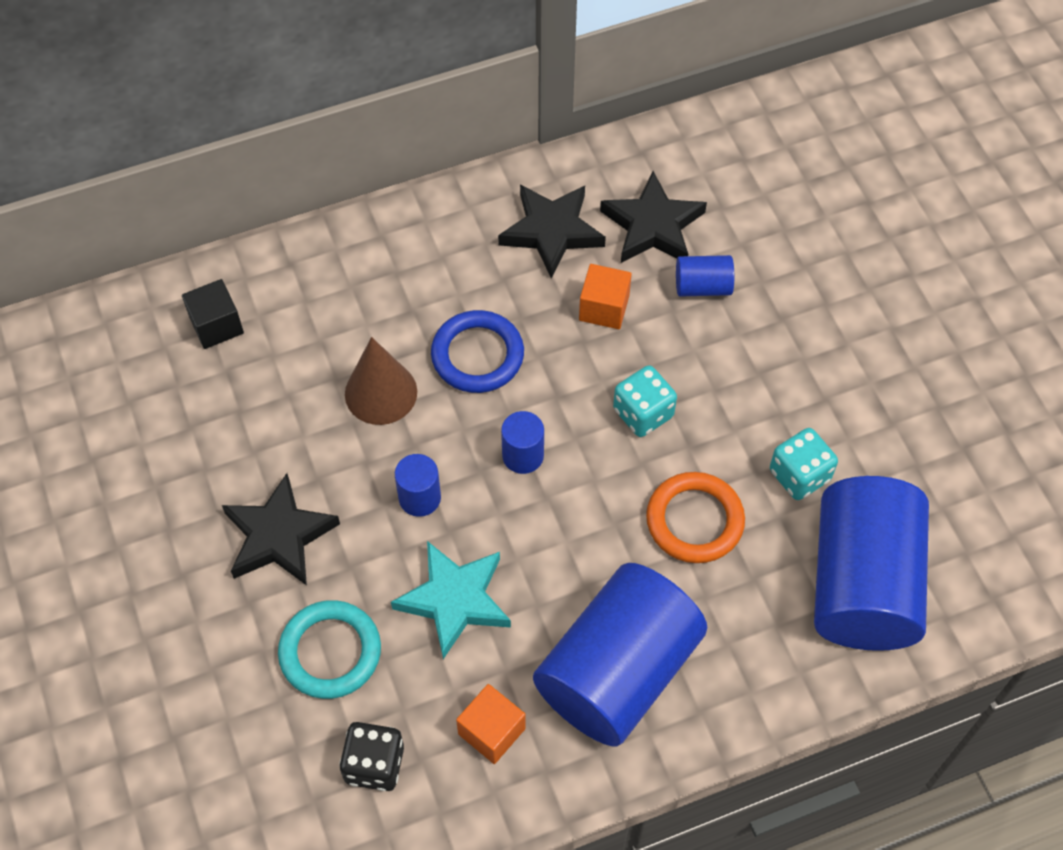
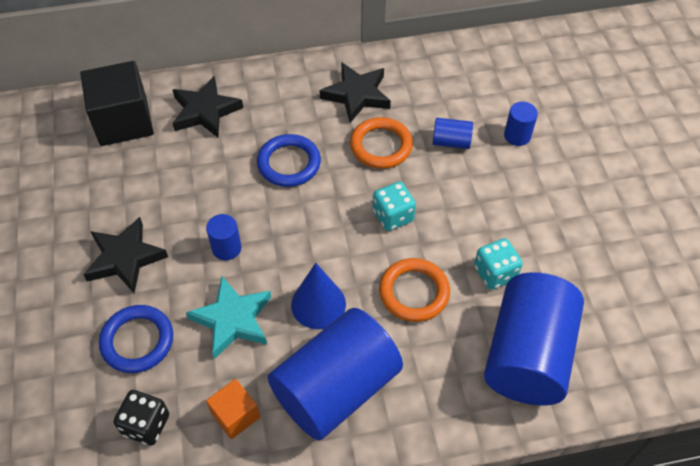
camera: 10 degrees right, 5 degrees down
(216, 325) = (124, 121): black cube -> black cube, size x1.87
(330, 652) = (137, 341): turquoise ring -> blue ring
(381, 392) = (218, 177): brown cone -> none
(523, 455) = (304, 231): blue cylinder -> blue cylinder (517, 136)
(567, 559) = (318, 304): none -> blue cone
(604, 308) = (381, 146): orange cube -> orange ring
(652, 226) = (425, 100): black star -> black star (205, 111)

